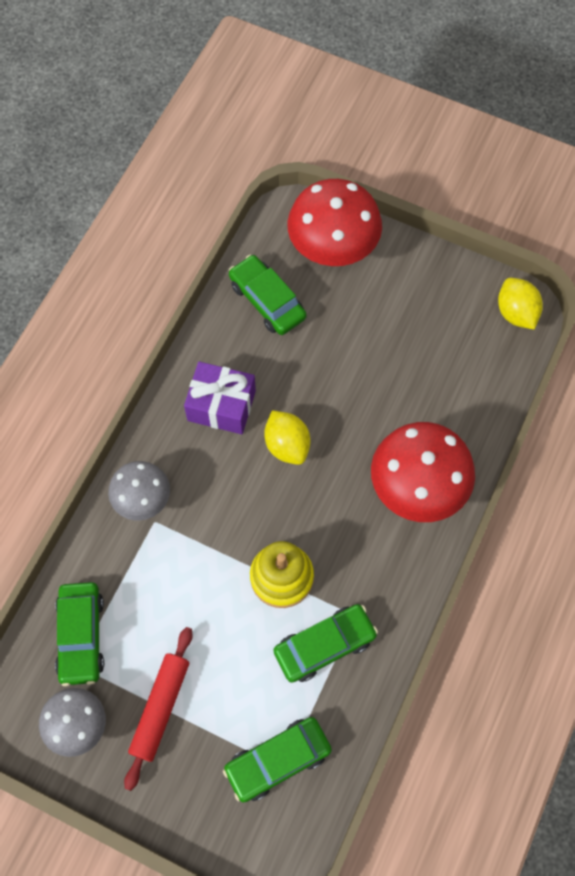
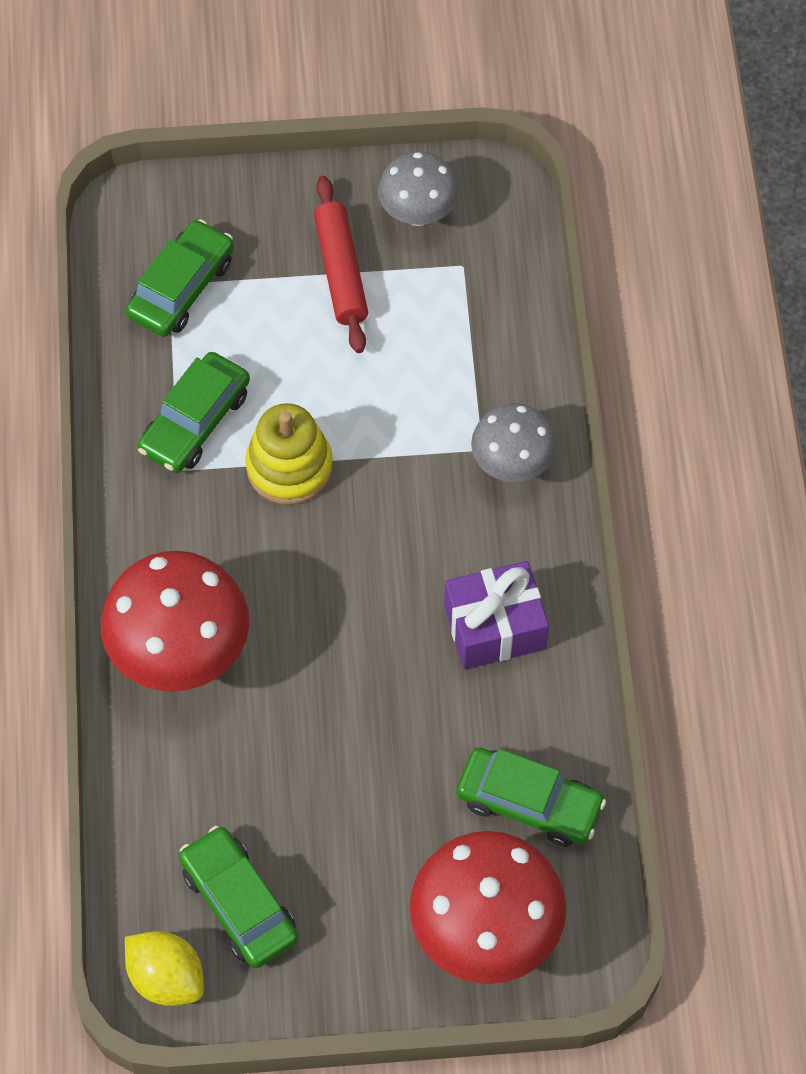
camera: 150 degrees right, 5 degrees down
(81, 636) = (478, 293): green car -> green car (239, 903)
(287, 445) = (378, 622): yellow lemon -> none

